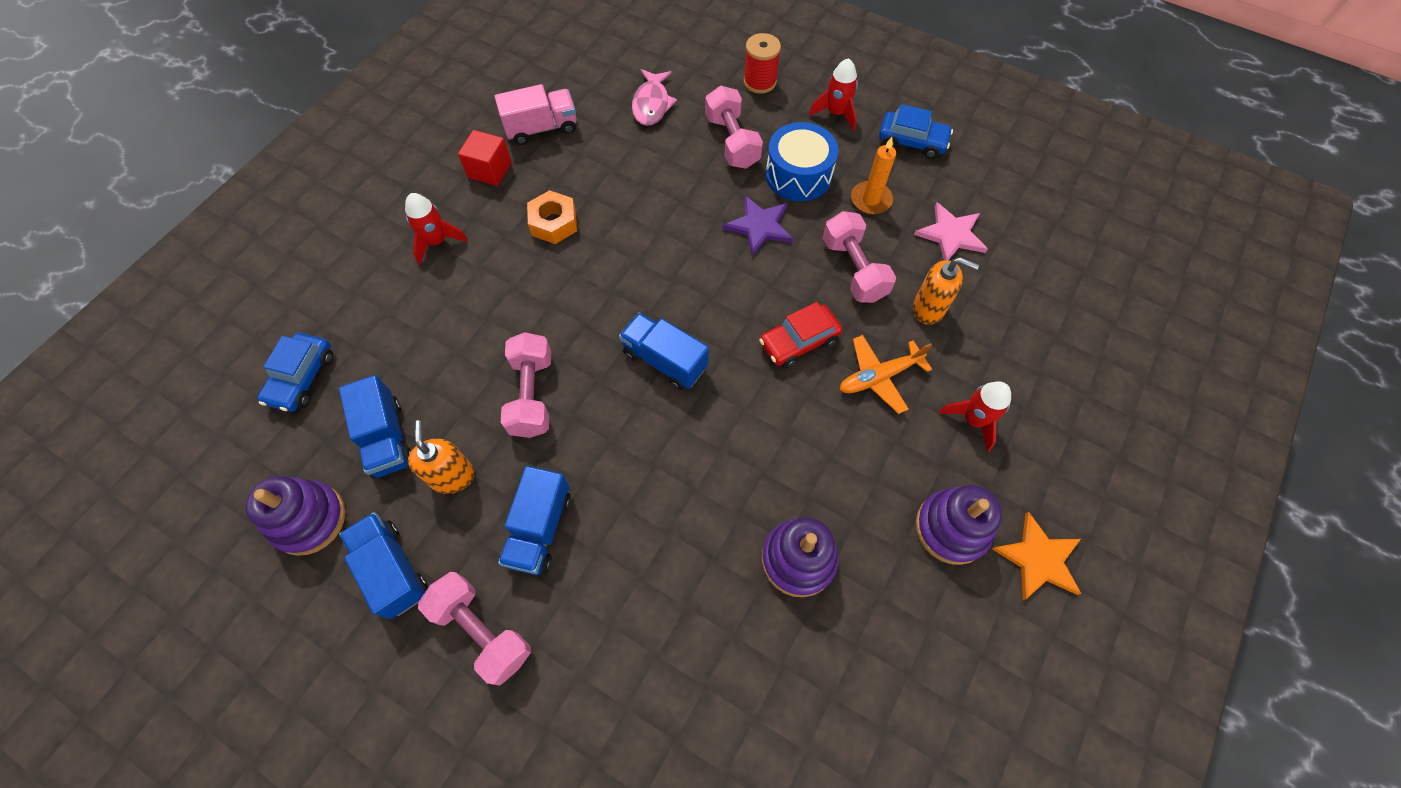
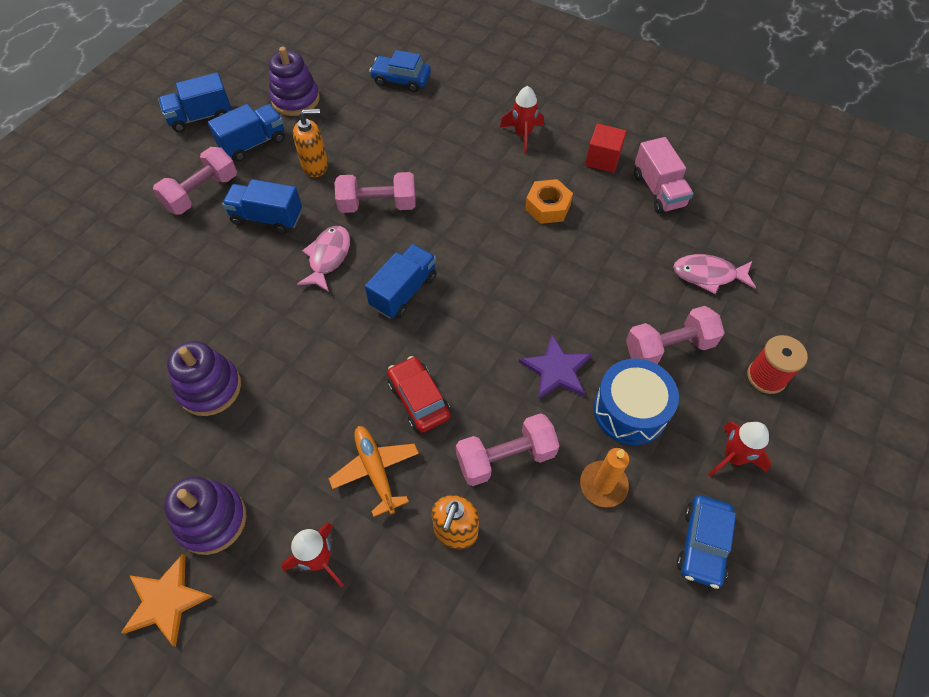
camera: 90 degrees right, 5 degrees down
(387, 438) = (350, 128): blue truck -> blue truck (201, 117)
(611, 445) = (328, 257): none -> pink fish
(951, 234) = (559, 573): pink star -> none

